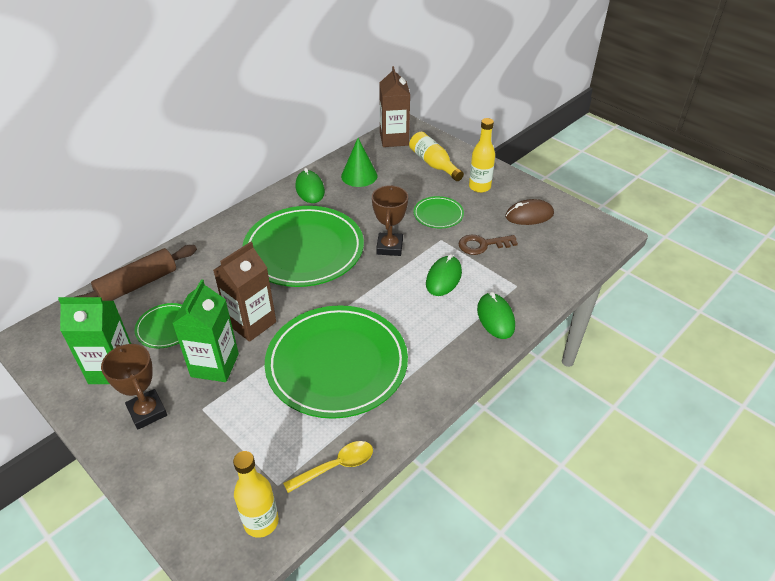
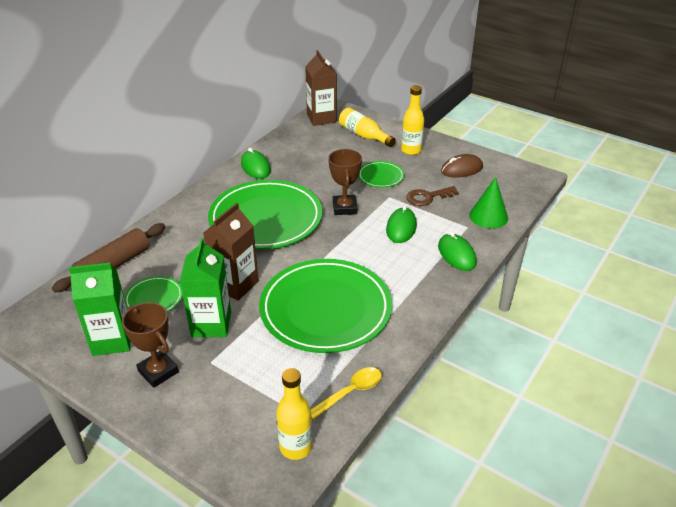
camera: 10 degrees left, 5 degrees down
(359, 176) = (298, 151): green cone -> green cone (488, 216)

